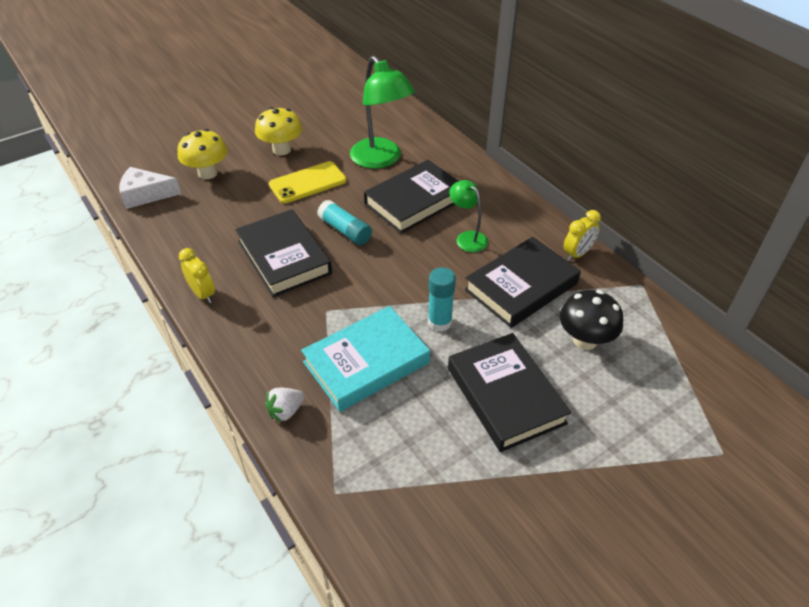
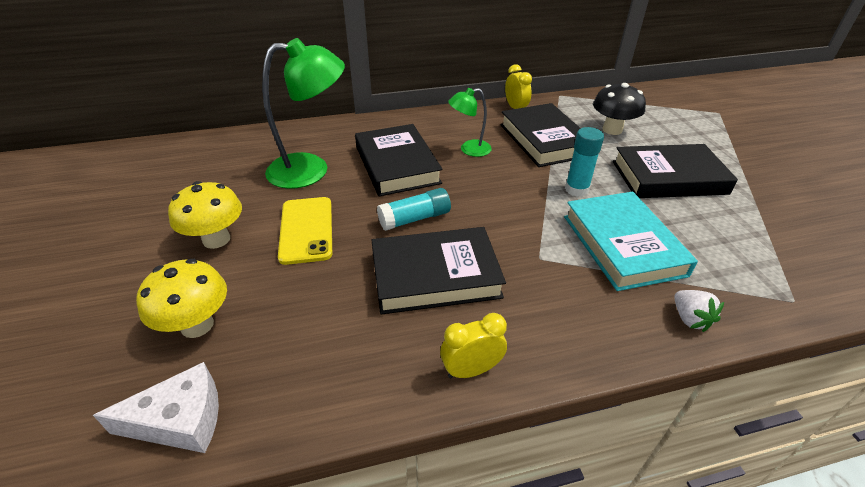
camera: 70 degrees left, 5 degrees down
(145, 195) = (180, 420): white cheese -> white cheese turned 120 degrees counterclockwise

